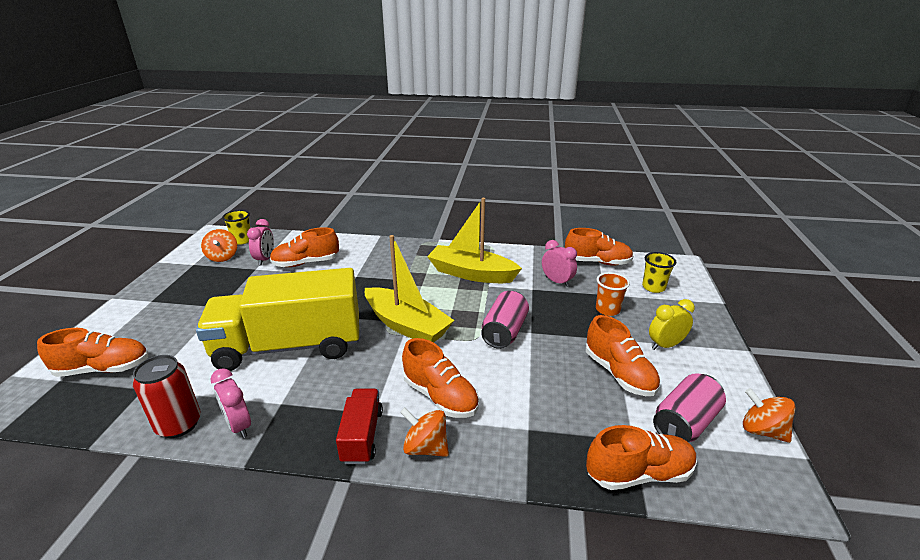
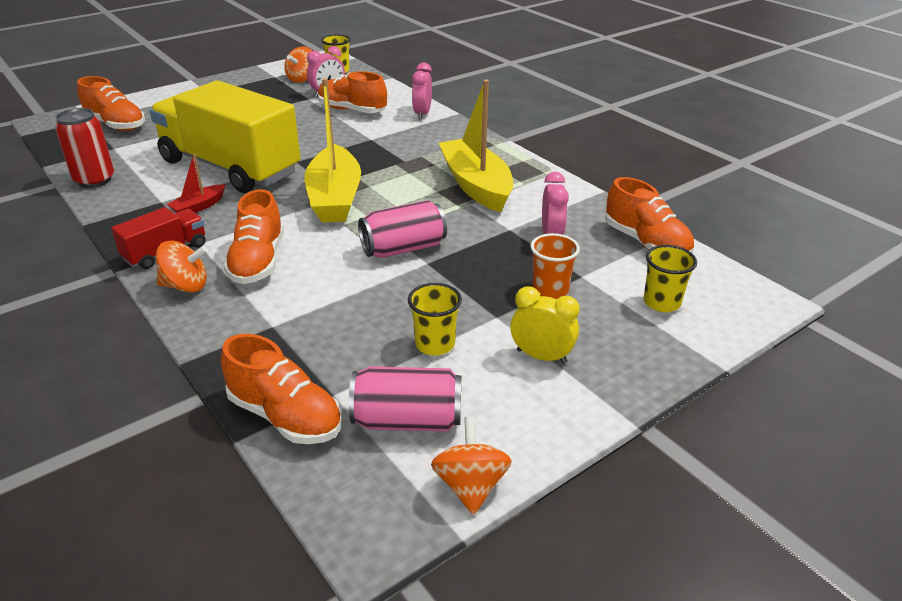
camera: 45 degrees right, 5 degrees up
(239, 426) = (118, 200): pink clock -> pink clock (422, 114)
(322, 388) = (199, 207): none -> red boat
(425, 447) = (186, 286): orange spinning top -> orange spinning top turned 105 degrees clockwise
(619, 373) = (435, 344): orange shoe -> yellow cup

